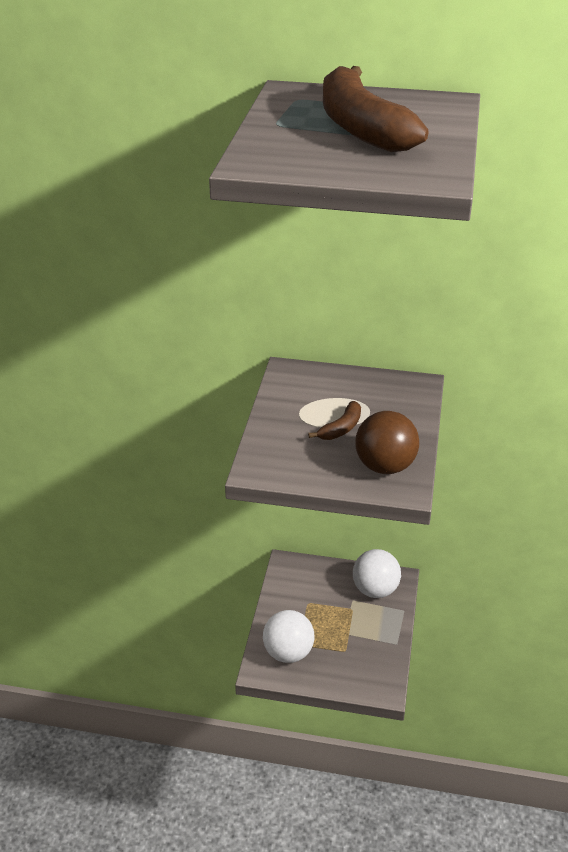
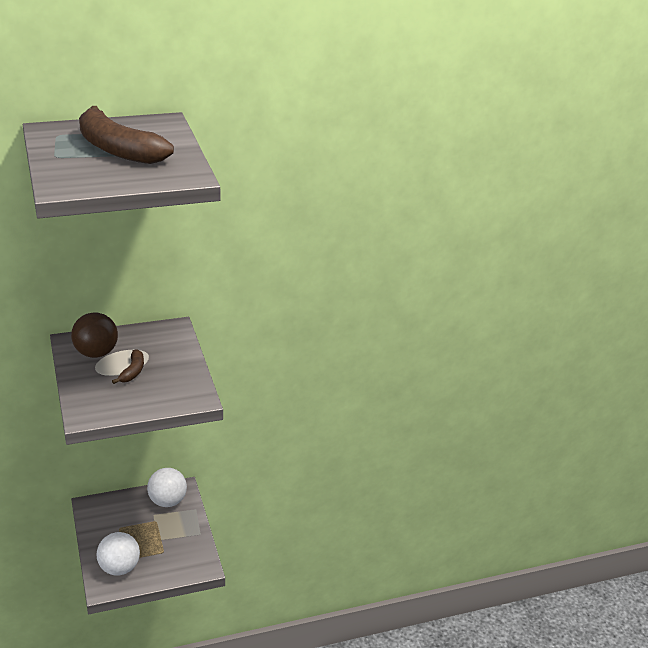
camera: 30 degrees left, 5 degrees down
(385, 466) = (177, 388): brown ball -> brown ball (96, 353)

